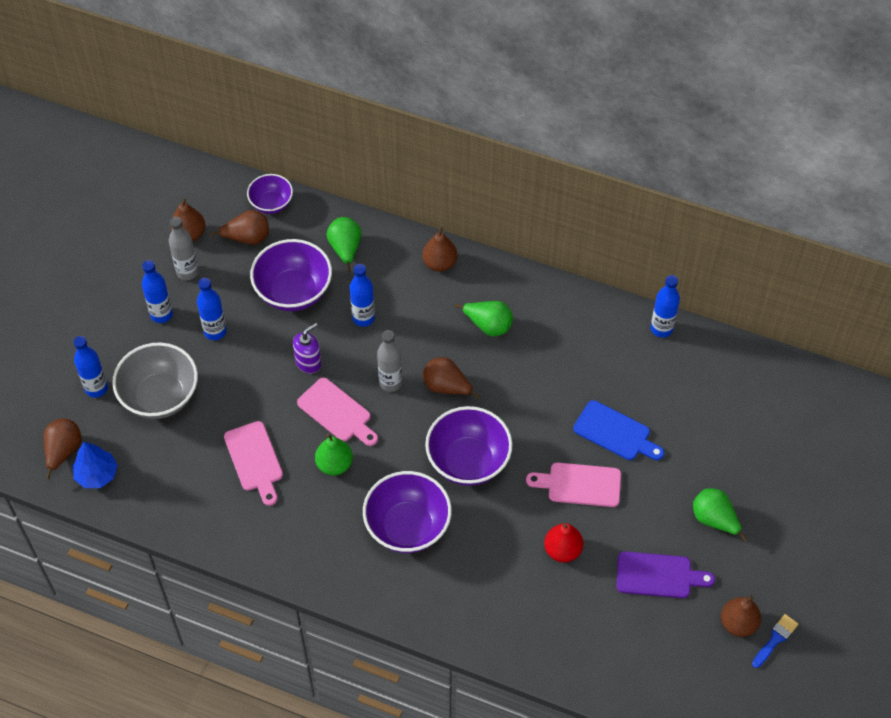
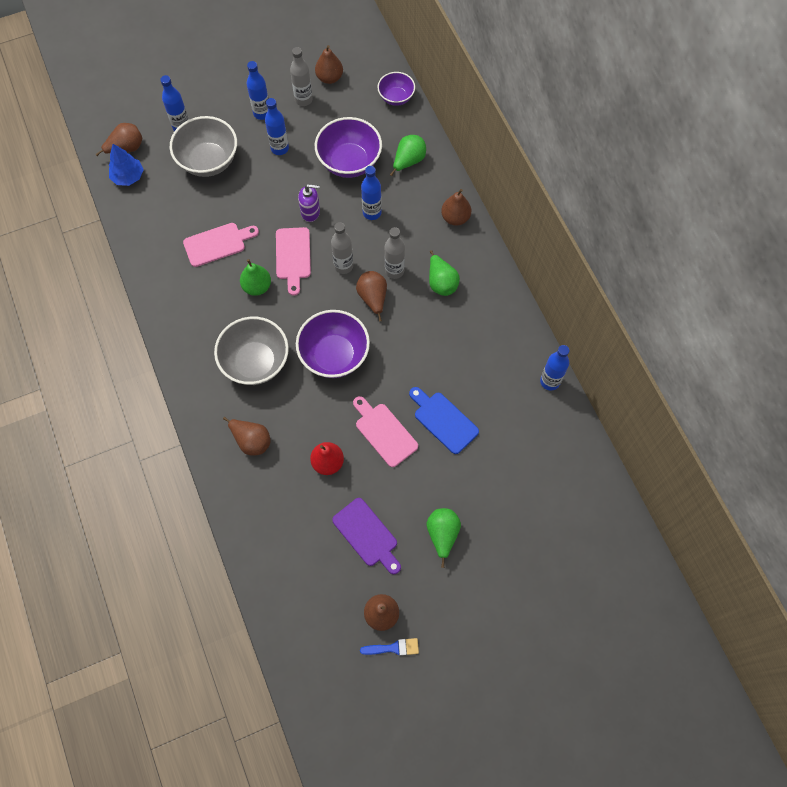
camera: 45 degrees right, 10 degrees up
(247, 238) = (359, 107): brown pear -> brown pear (251, 441)
(255, 460) = (217, 244): pink cutting board -> pink cutting board turned 135 degrees counterclockwise
(407, 527) = (255, 362): purple bowl -> grey bowl
(438, 349) = (394, 271): none -> grey bottle
(615, 432) = (443, 420): blue cutting board -> blue cutting board turned 150 degrees clockwise

